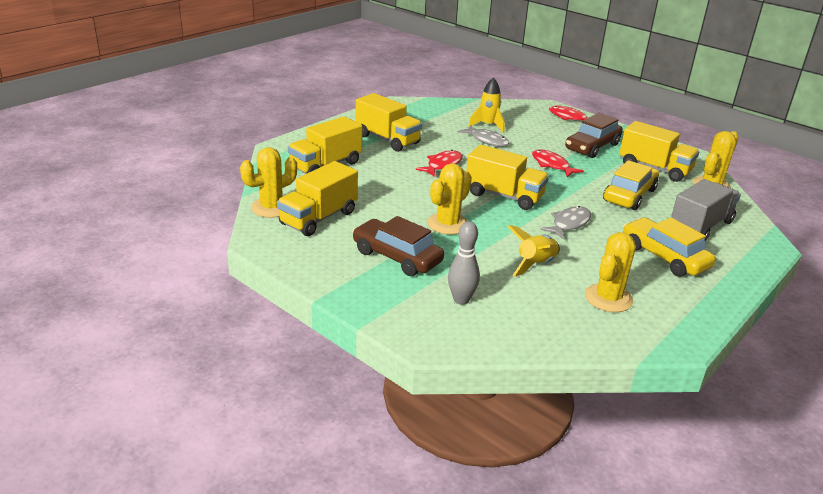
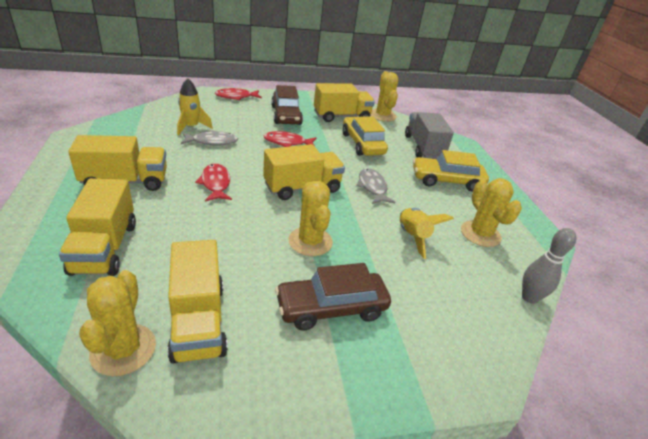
camera: 55 degrees left, 5 degrees up
(461, 300) = (433, 311): grey bowling pin -> grey bowling pin (529, 298)

